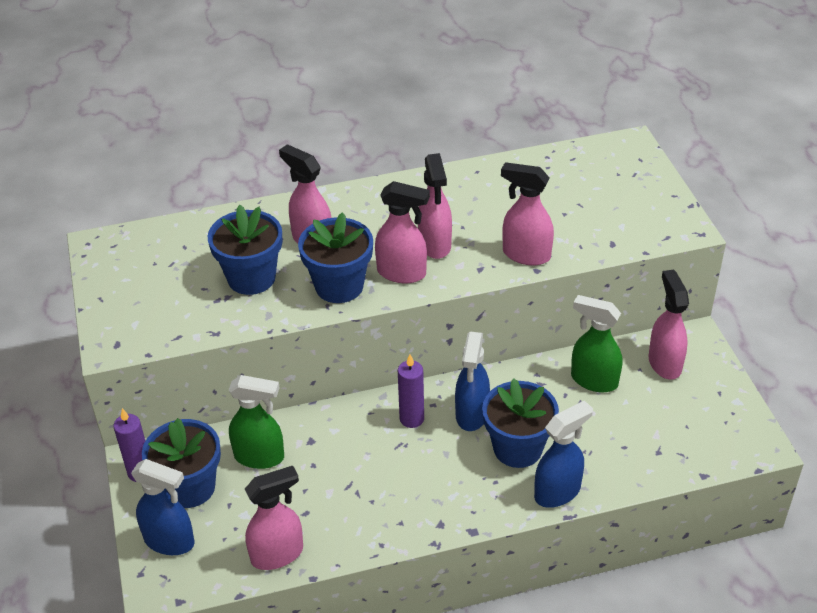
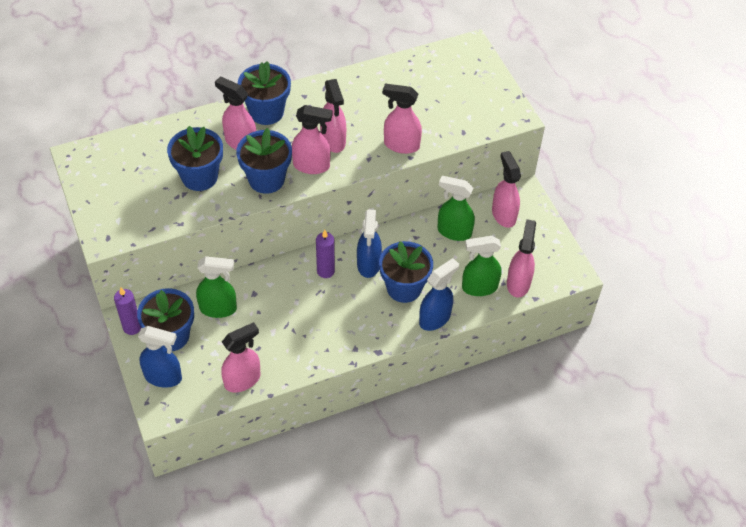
camera: 10 degrees left, 10 degrees up
(351, 206) = (266, 112): none -> blue flower pot
(623, 455) = (479, 287): none -> green spray bottle
(680, 453) = (518, 283): none -> pink spray bottle

